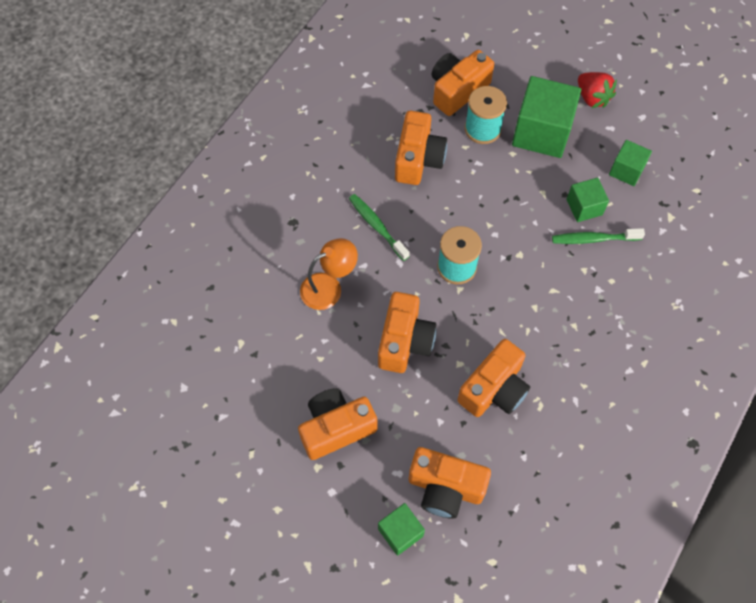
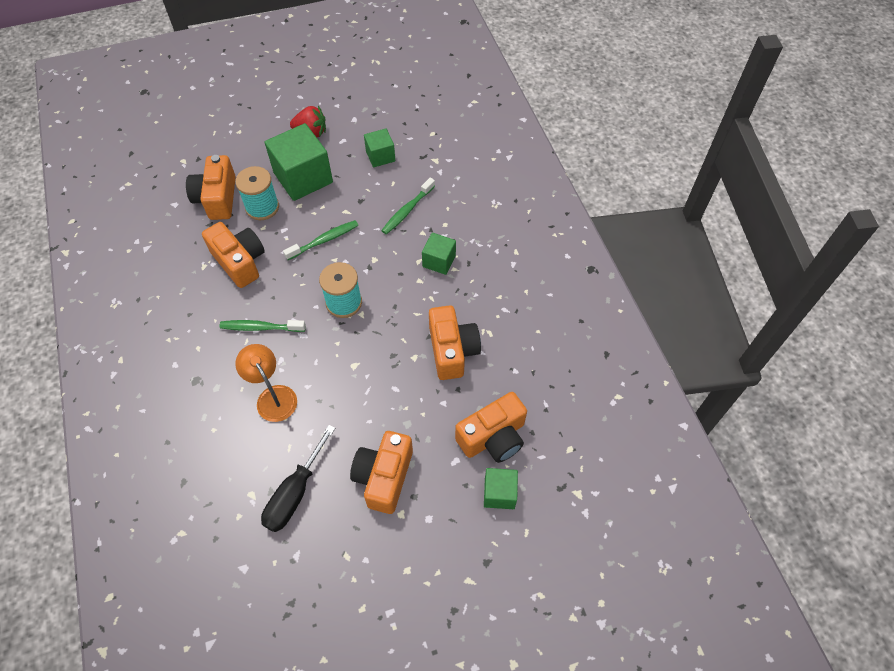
camera: 50 degrees left, 5 degrees down
(267, 373) = (295, 493): none -> black screwdriver
(329, 287) = (273, 396): orange lamp -> orange lamp turned 45 degrees counterclockwise
(404, 341) = (364, 378): orange camera -> none
(499, 201) = (324, 240): none -> green toothbrush
(584, 207) = (380, 198): green cube -> green cube (439, 261)

